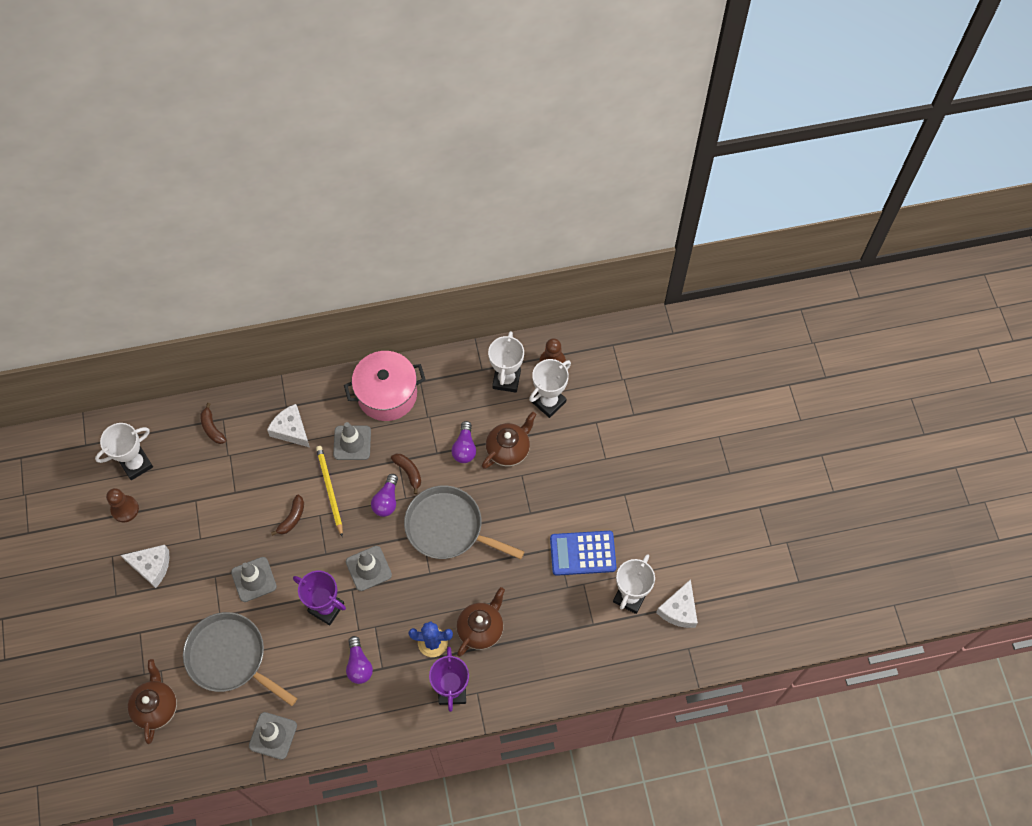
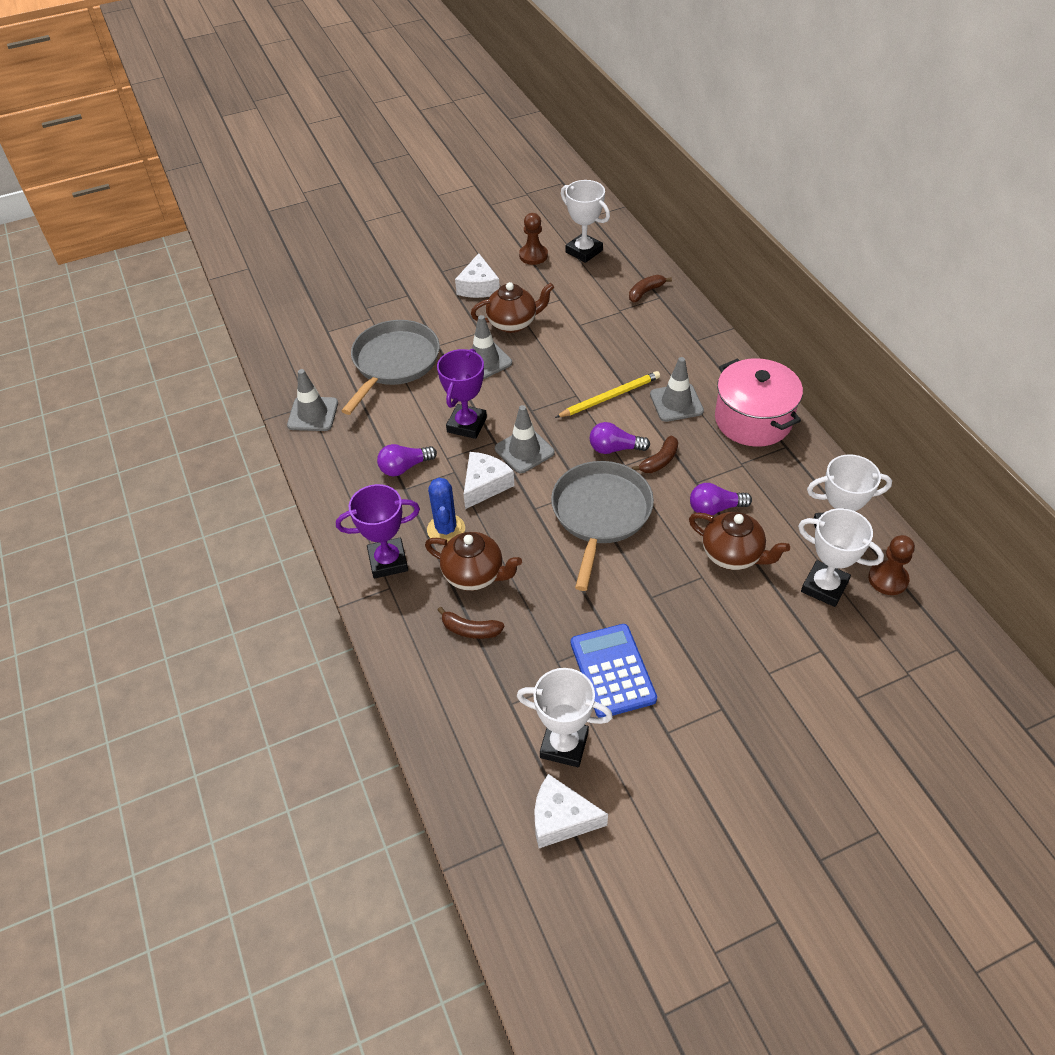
camera: 80 degrees right, 15 degrees down
(156, 707) = (333, 324): brown teapot -> brown teapot (513, 323)
(291, 430) = (670, 350): white cheese -> white cheese (485, 485)
(292, 518) = (564, 374): brown banana -> brown banana (470, 630)

